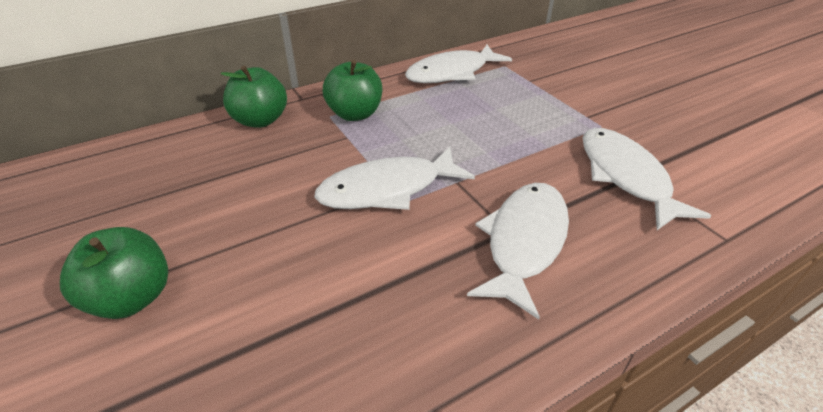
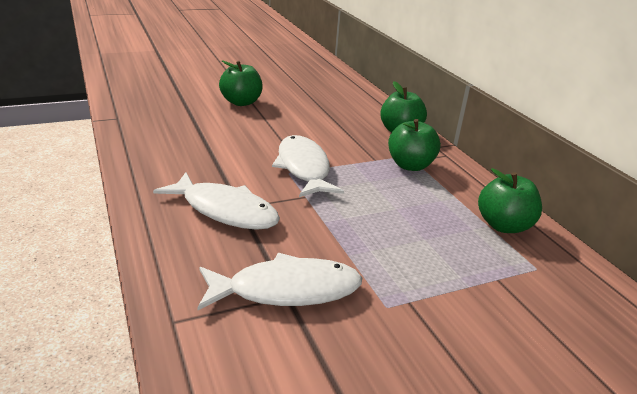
camera: 95 degrees right, 10 degrees down
(452, 73) = (503, 225): white fish -> green apple

